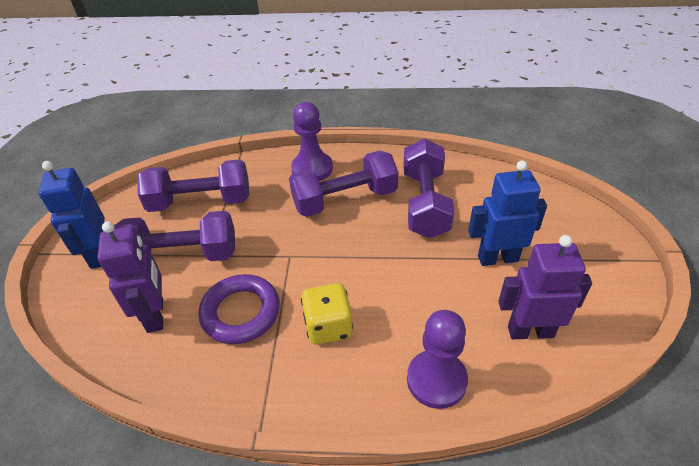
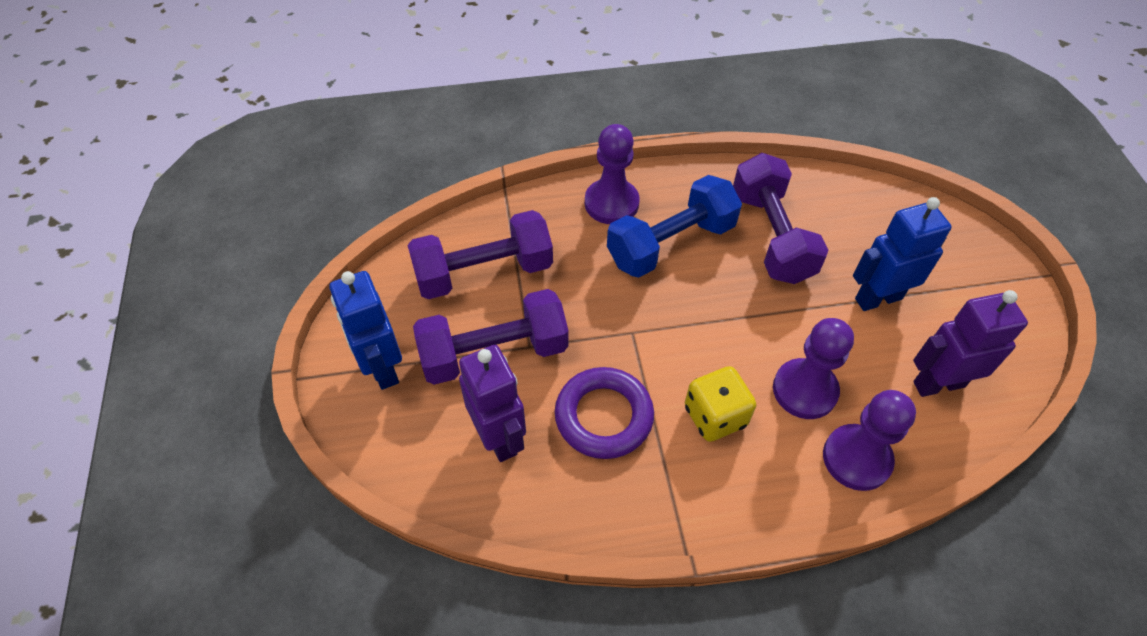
camera: 15 degrees left, 10 degrees up
(345, 199) = (671, 243): purple dumbbell -> blue dumbbell
(410, 318) = (804, 390): none -> purple pawn

